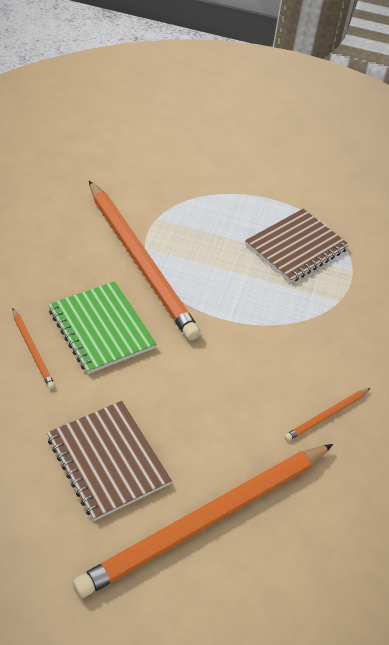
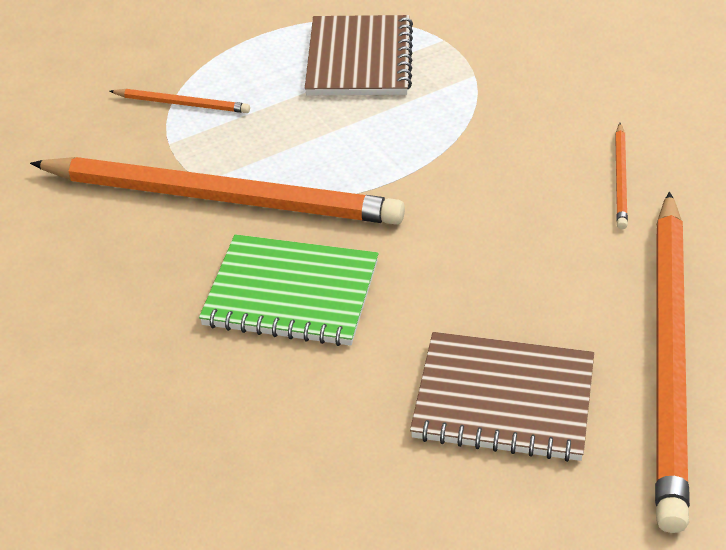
camera: 40 degrees left, 5 degrees down
(33, 350) = (252, 379): orange pencil -> orange pencil (182, 104)

